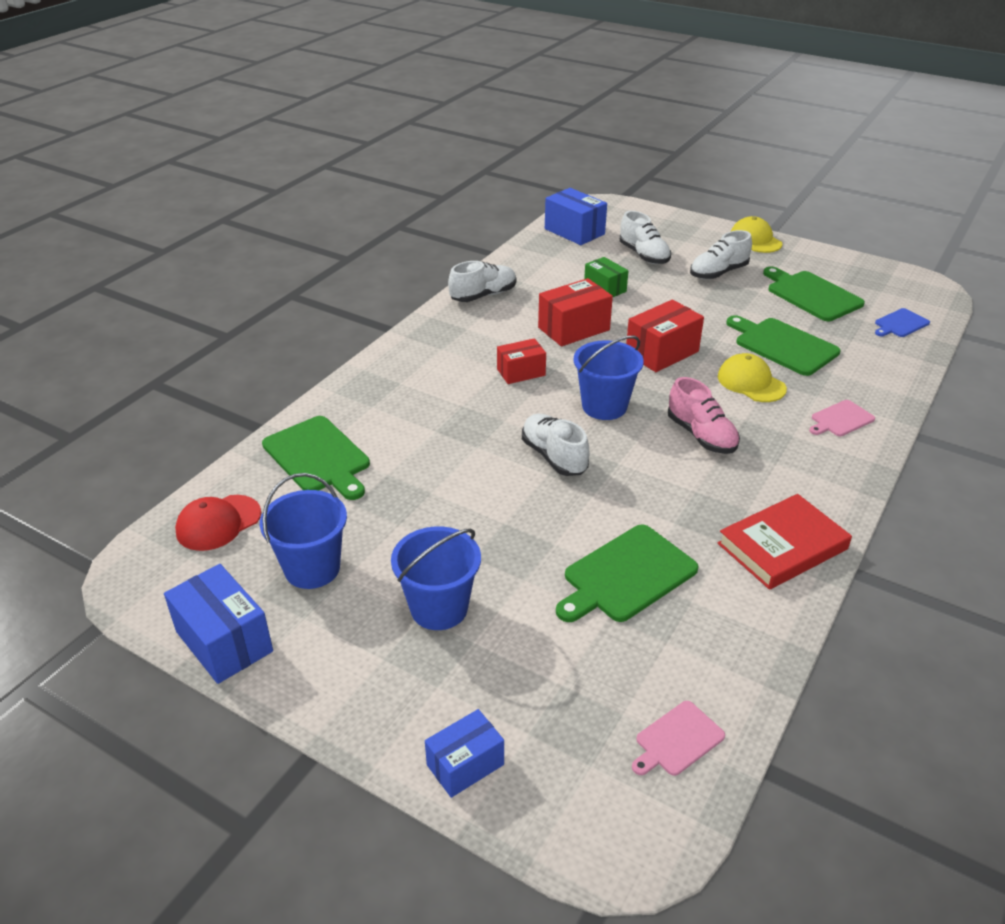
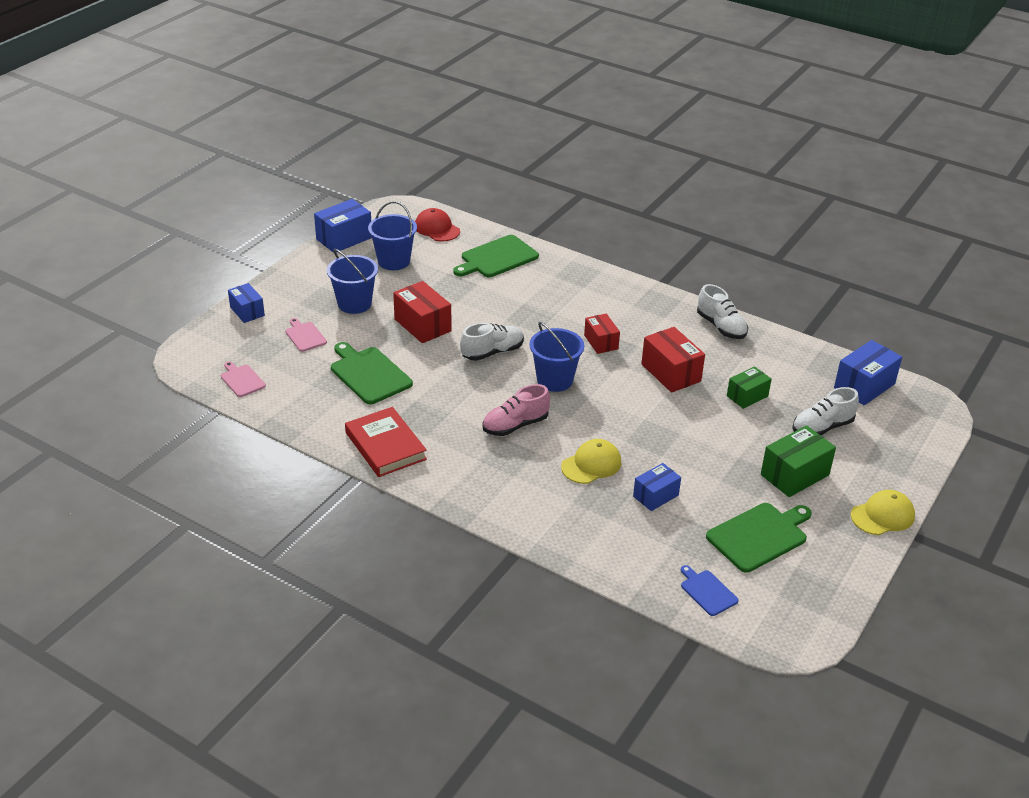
camera: 90 degrees right, 0 degrees up
(662, 352) = (636, 419): red box -> red box (422, 325)
(718, 273) = (794, 475): white shoe -> green box
(783, 345) = (655, 496): green cutting board -> blue box
(840, 419) = (536, 508): pink cutting board -> pink cutting board (305, 336)

